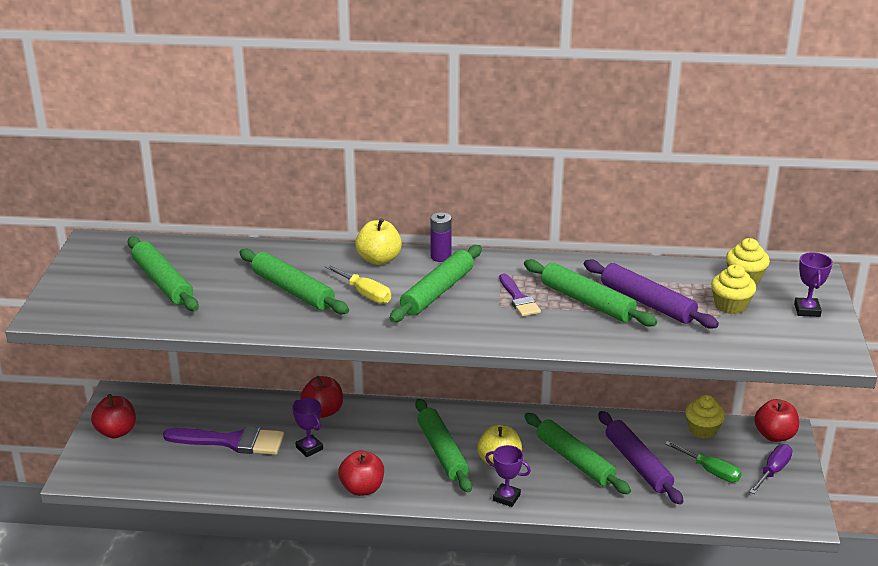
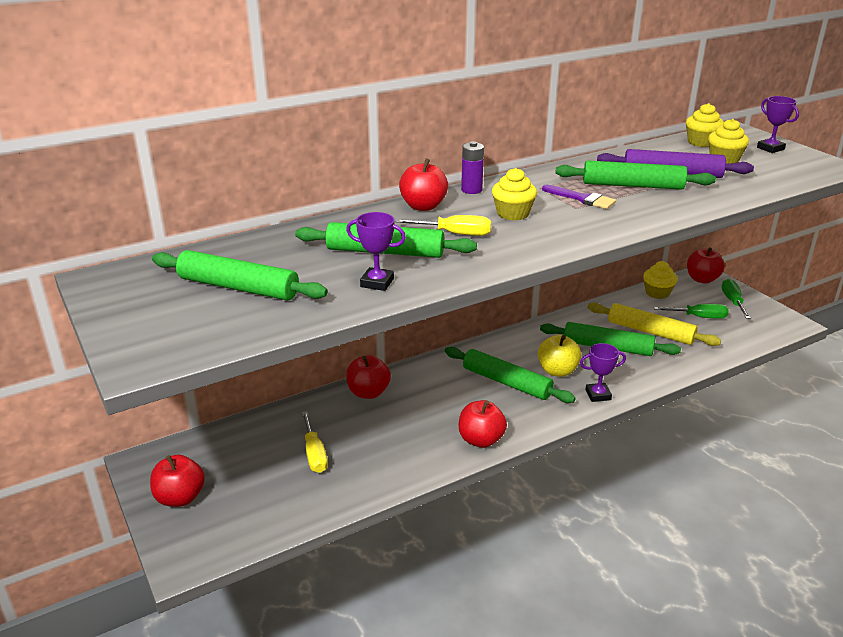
camera: 35 degrees left, 0 degrees up
(232, 441) = (314, 453): purple brush -> yellow screwdriver
(309, 448) = (394, 428): purple trophy -> purple trophy (377, 283)
(379, 259) = (423, 206): yellow apple -> red apple
(437, 292) = (512, 214): green rolling pin -> yellow cupcake
(638, 464) = (650, 332): purple rolling pin -> yellow rolling pin
(772, 471) = (733, 302): purple screwdriver -> green screwdriver

